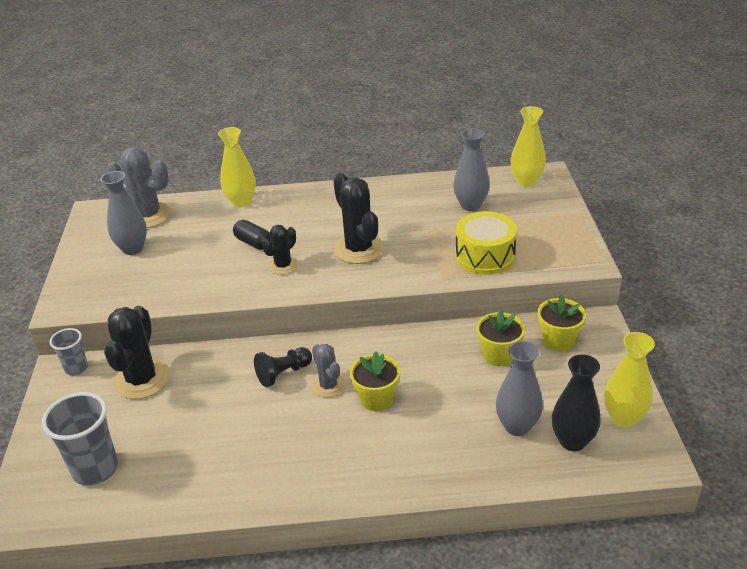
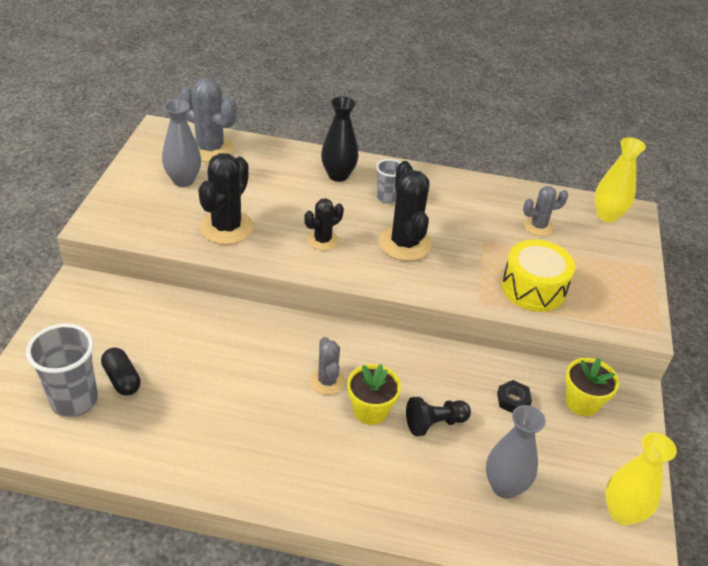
camera: 10 degrees right, 5 degrees up
(76, 368) = (93, 289): grey cup -> grey cup (387, 198)
(142, 379) = (149, 319): black cactus -> black cactus (226, 227)
(241, 202) = (305, 158): yellow vase -> none
(253, 243) = (302, 207): black capsule -> black capsule (122, 379)
(283, 374) = (287, 354): black pawn -> black pawn (434, 423)
(470, 205) = (538, 226): grey vase -> grey cactus
(498, 355) = (513, 400): yellow flower pot -> black nut
(572, 441) = (557, 521): black vase -> black vase (338, 175)

